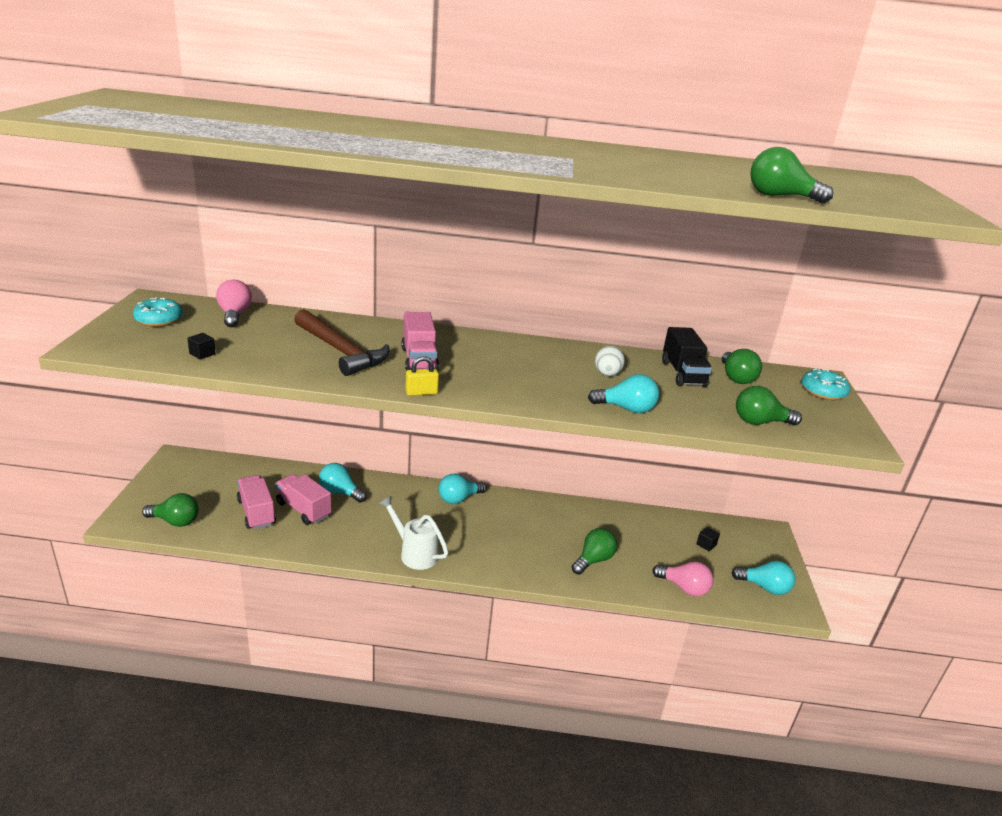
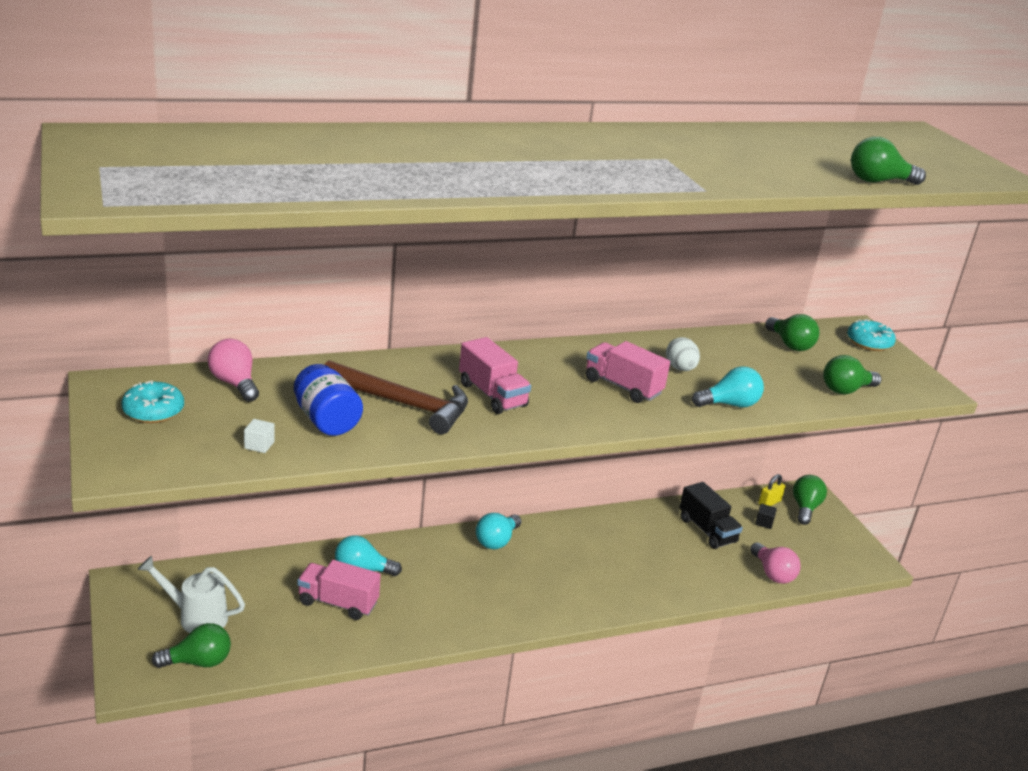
camera: 25 degrees left, 0 degrees up
(202, 354) = (259, 445): black cube -> white cube
(256, 512) = (286, 622): pink truck -> pink truck (622, 387)
(270, 349) = (326, 420): none -> blue jar
(414, 553) = (498, 616): white watering can -> white watering can (196, 617)
(421, 392) = (534, 435): yellow padlock -> yellow padlock (769, 502)
(593, 560) = (675, 570): green light bulb -> green light bulb (805, 508)
(683, 373) = (743, 351): black truck -> black truck (707, 530)
(684, 588) = (772, 573): pink light bulb -> pink light bulb turned 60 degrees clockwise
(764, 587) = (838, 551): turquoise light bulb -> none

